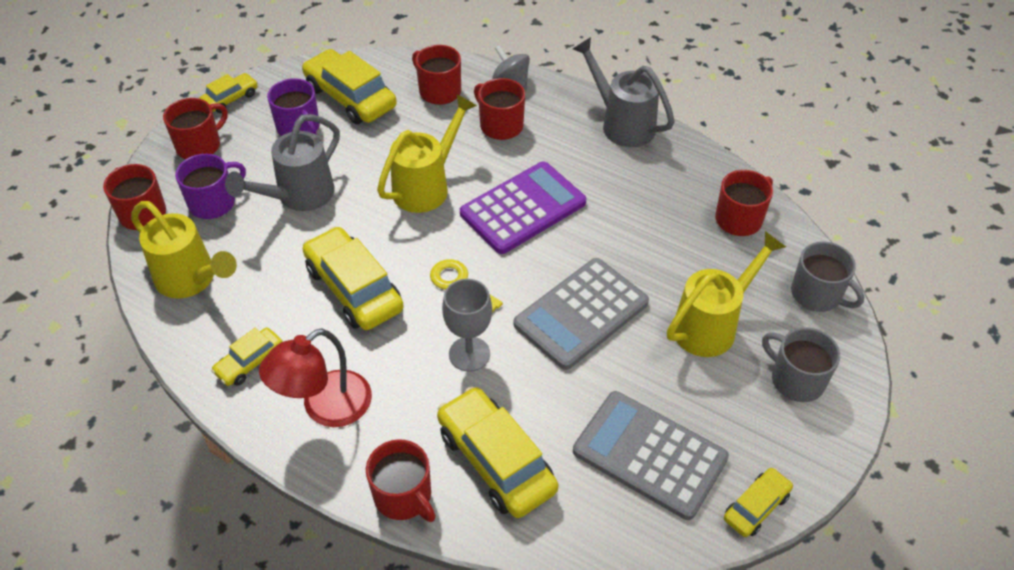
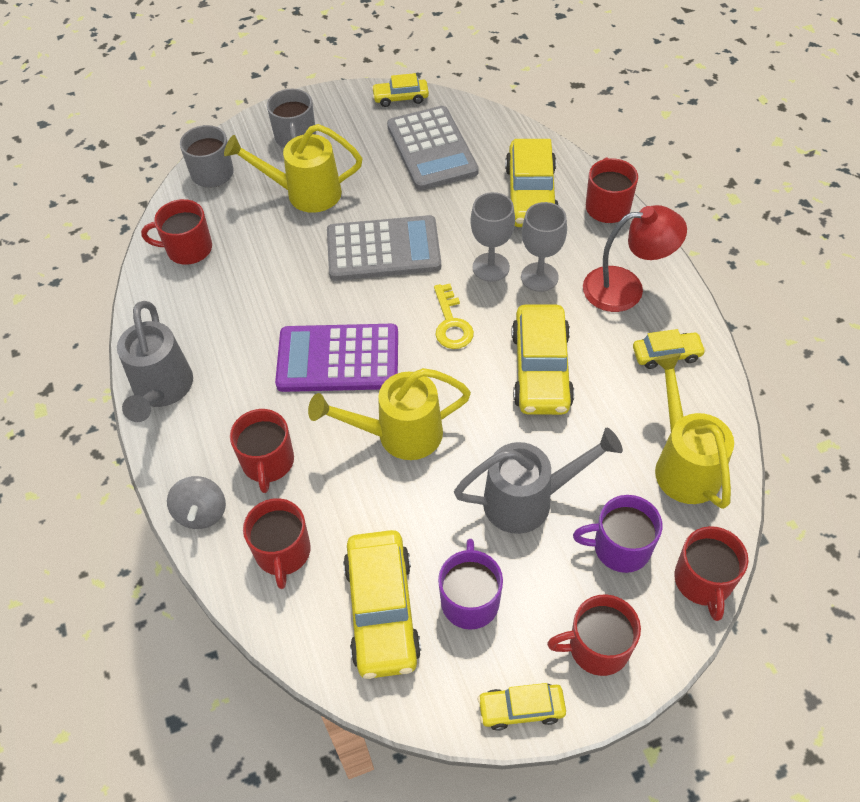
camera: 140 degrees left, 5 degrees up
(416, 371) = (539, 277): none -> grey goblet

